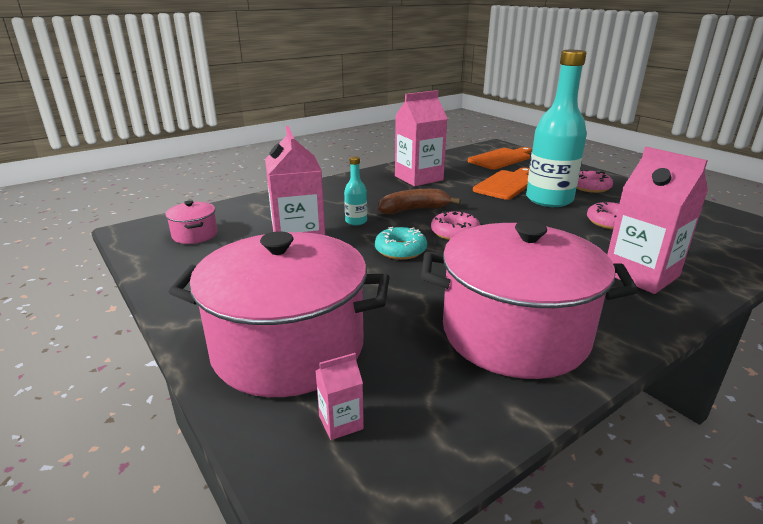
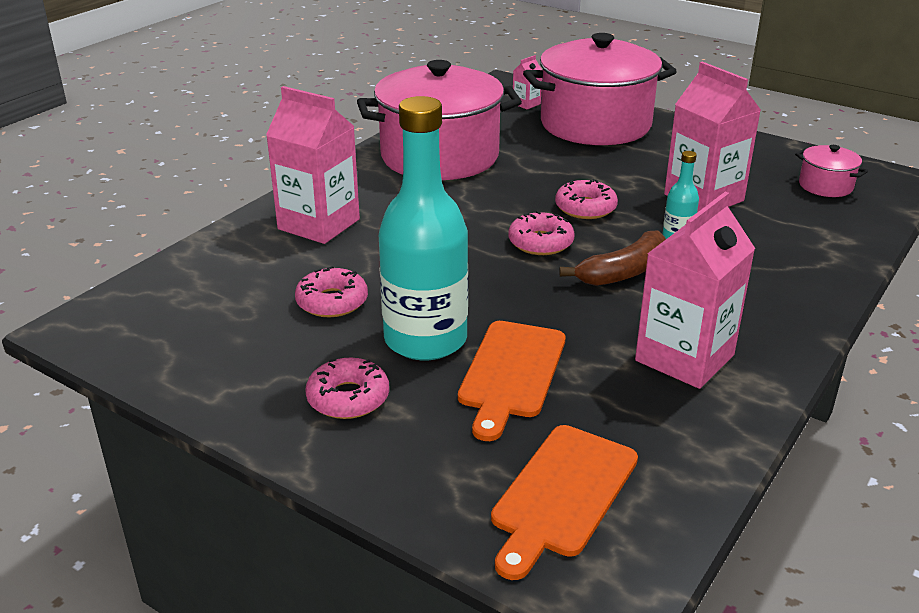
camera: 160 degrees right, 5 degrees up
(400, 250) = (585, 208): turquoise donut -> pink donut

